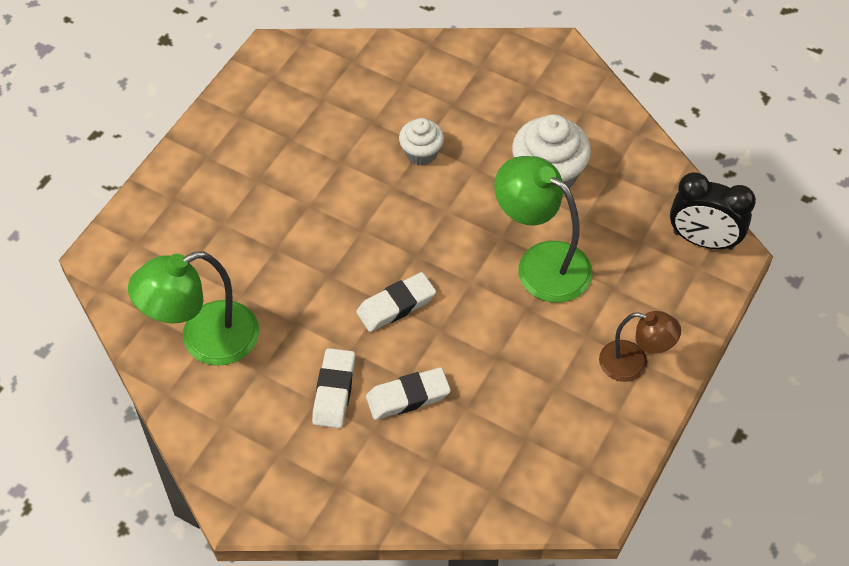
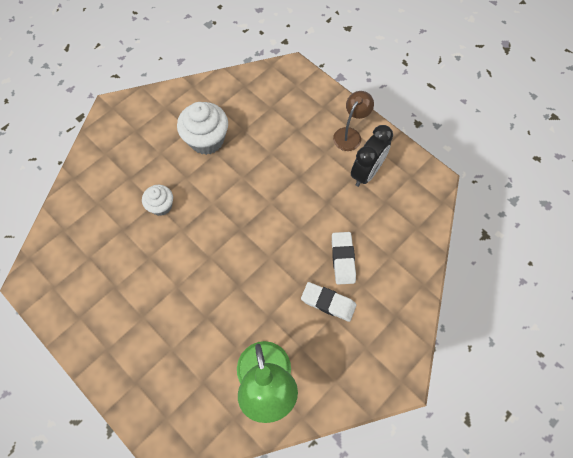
camera: 75 degrees left, 10 degrees up
(396, 305) = (274, 250): white eraser -> none
(541, 263) = (269, 161): green lamp -> none
(703, 240) = (279, 78): black clock -> black clock (366, 172)

